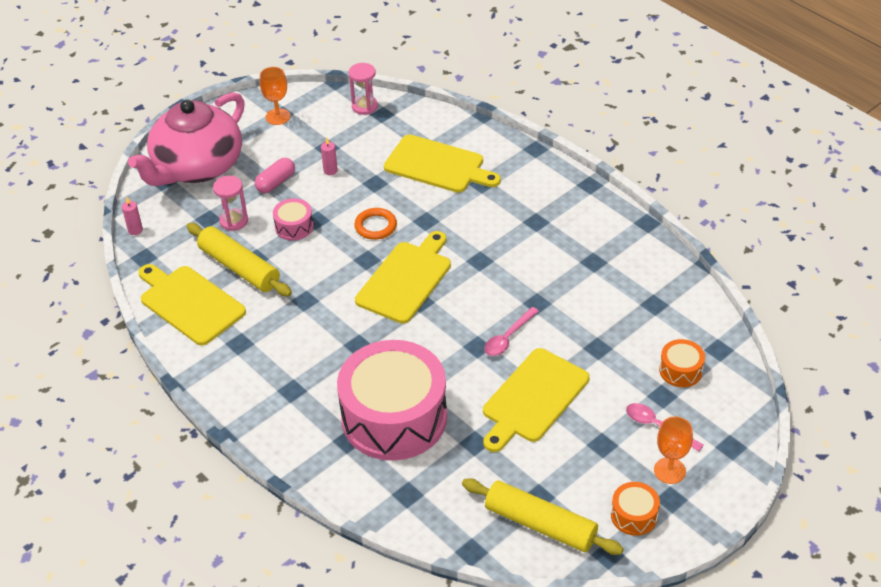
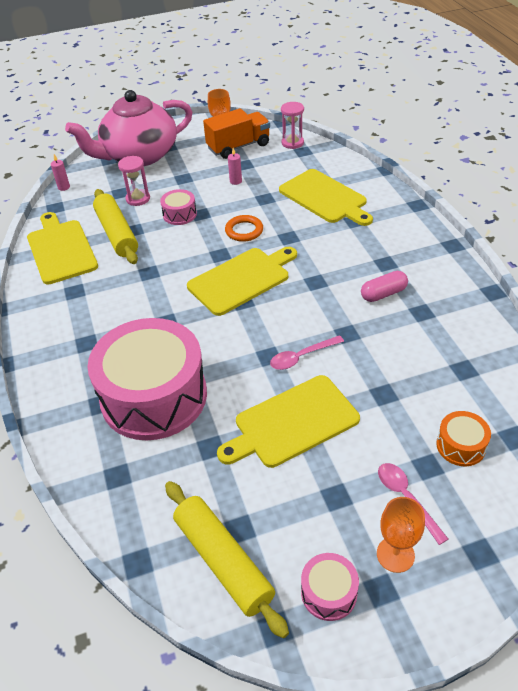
camera: 25 degrees right, 0 degrees up
(276, 182) = (188, 180): pink capsule -> pink capsule (383, 294)
(306, 126) = (238, 147): none -> orange truck
(634, 515) = (329, 592): orange drum -> pink drum

